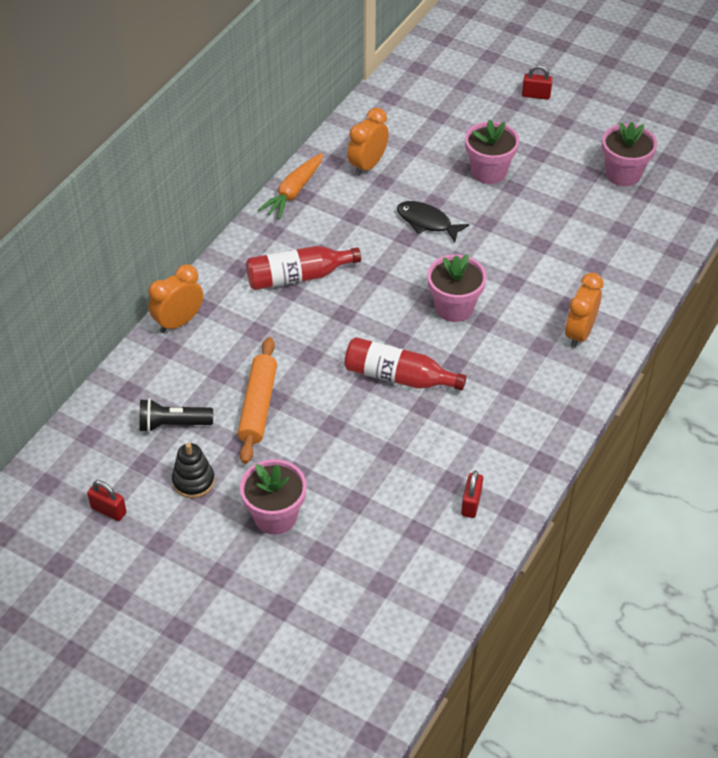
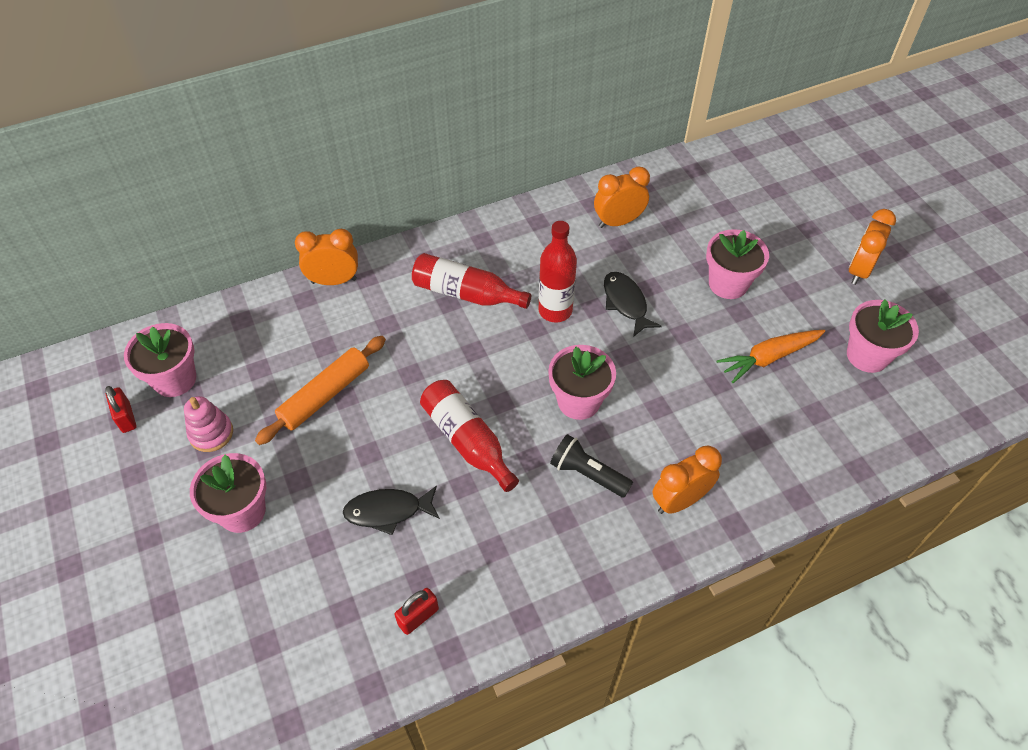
camera: 35 degrees right, 5 degrees up
(120, 462) = (175, 379): none -> pink flower pot
(173, 424) = (245, 370): black flashlight -> black flashlight (588, 474)
(193, 481) = (211, 433): black stacking toy -> pink stacking toy
(293, 192) = (532, 214): orange carrot -> orange carrot (769, 358)
(379, 254) = (555, 310): none -> red bottle
(385, 453) = (388, 511): none -> black fish
(536, 95) = (839, 231): red padlock -> none
(571, 117) = (859, 270): none -> orange clock

